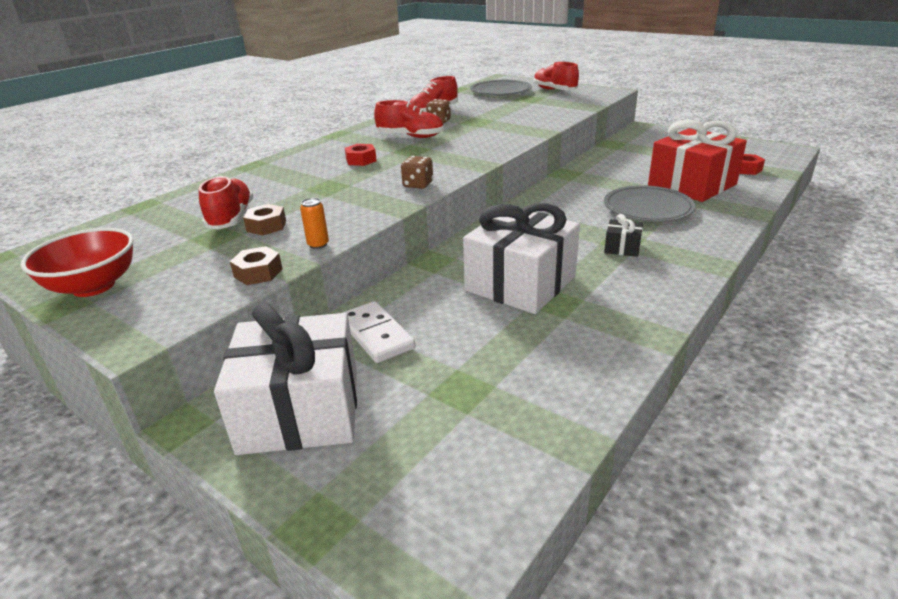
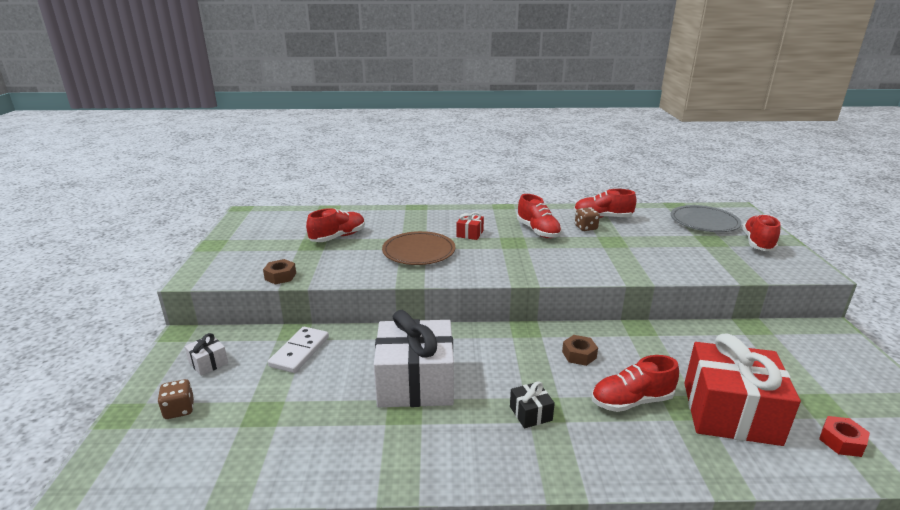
camera: 50 degrees right, 5 degrees down
(94, 286) = (234, 243): red bowl -> none
(266, 226) = (338, 251): brown nut -> brown nut (579, 355)
(300, 411) = (208, 363): white gift -> white gift, size x0.42
(318, 245) = (330, 277): orange can -> none
(351, 189) = (419, 252): none -> brown plate
(361, 160) = (470, 234): red nut -> red gift
(418, 185) = (454, 270): brown dice -> brown dice (179, 410)
(647, 208) = (631, 401): grey plate -> red shoe

